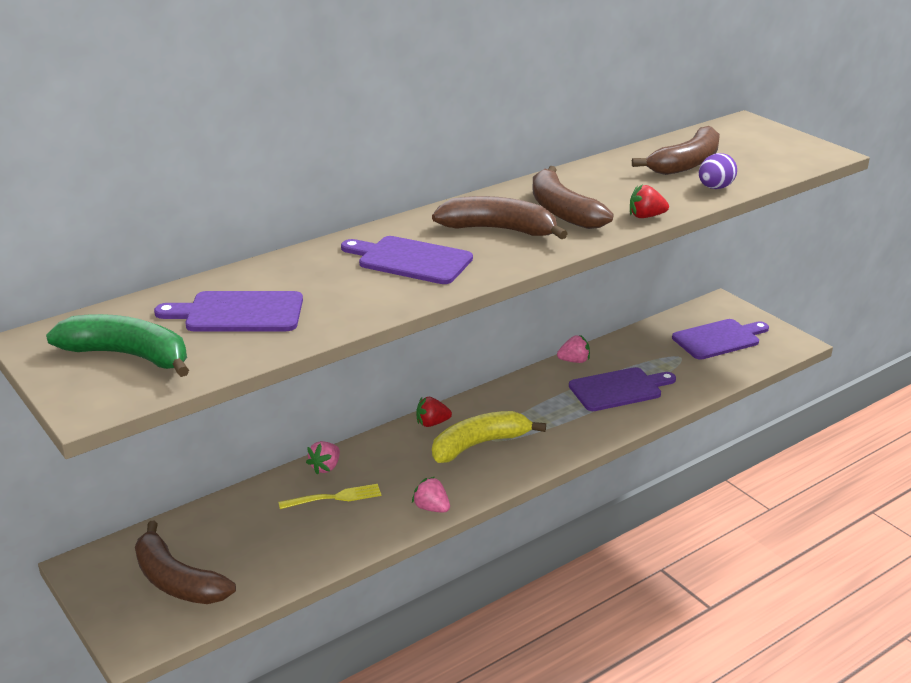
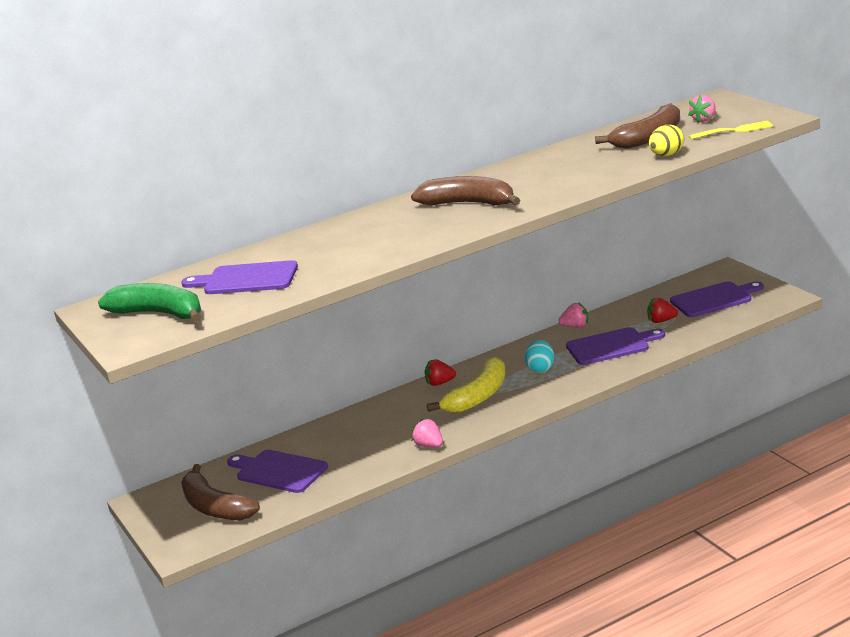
camera: 10 degrees right, 5 degrees down
(325, 467) = (344, 421): pink strawberry -> pink strawberry (704, 120)
(334, 498) = (348, 443): yellow fork -> yellow fork (733, 131)
(410, 260) = (390, 232): purple cutting board -> purple cutting board (278, 471)
(479, 444) = (478, 396): yellow banana -> yellow banana turned 150 degrees clockwise
(545, 412) = (541, 369): none -> turquoise egg
(562, 211) = (527, 185): brown banana -> none
(646, 216) = (597, 183): red strawberry -> red strawberry (661, 321)
(715, 188) = (666, 155): purple egg -> yellow egg

